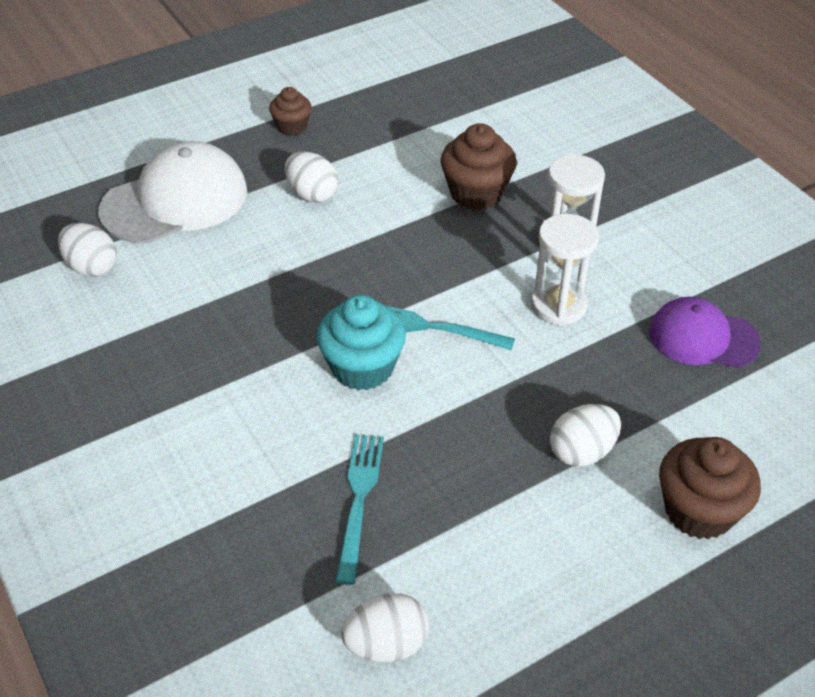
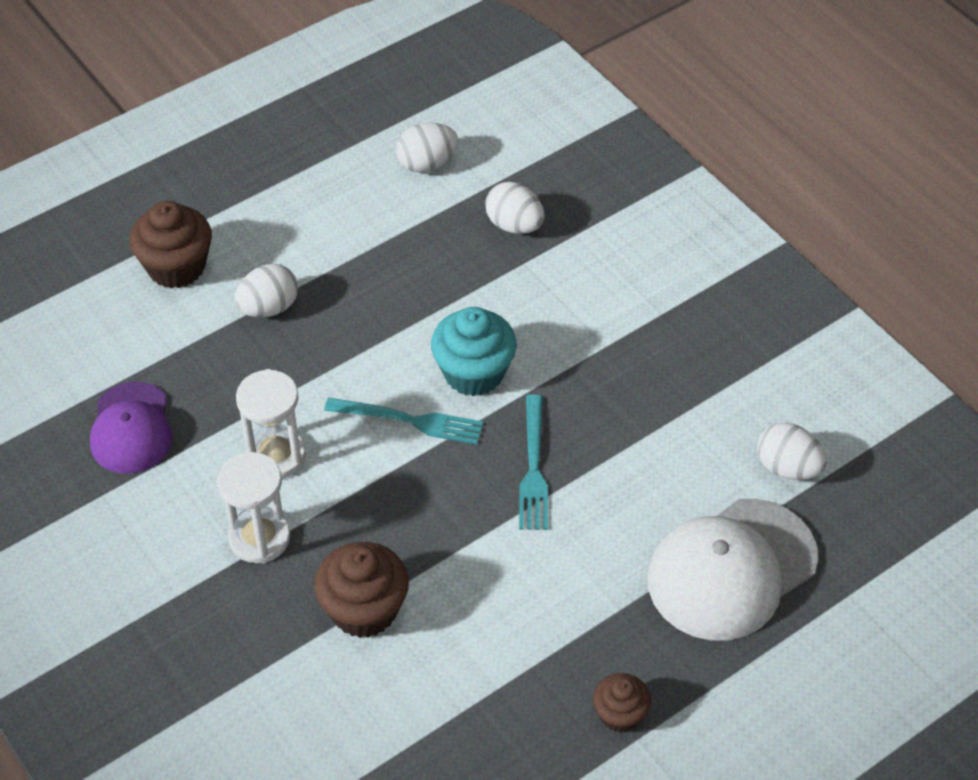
camera: 175 degrees right, 5 degrees up
(312, 194) = (567, 592): white egg -> white egg (514, 225)
(359, 500) = (460, 257): turquoise fork -> turquoise fork (533, 468)
(703, 337) = (131, 428): purple cap -> purple cap turned 75 degrees clockwise

